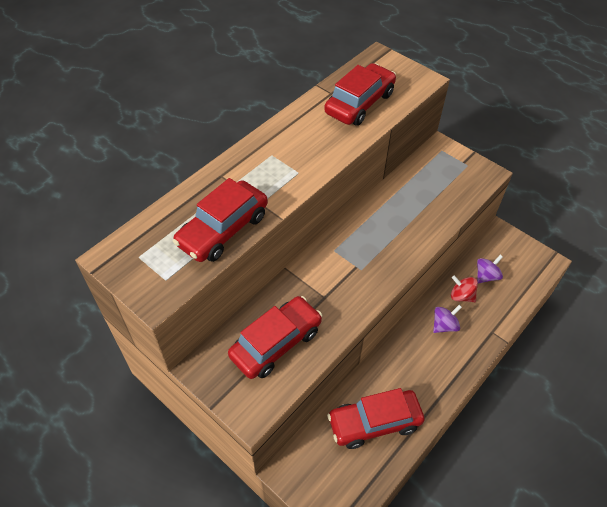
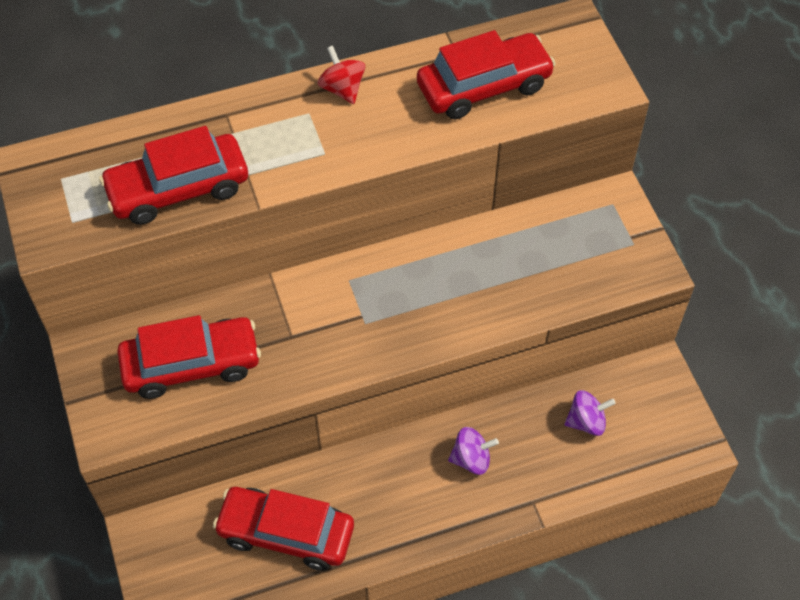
camera: 30 degrees right, 5 degrees up
(461, 296) = (527, 431): red spinning top -> red spinning top (342, 89)

